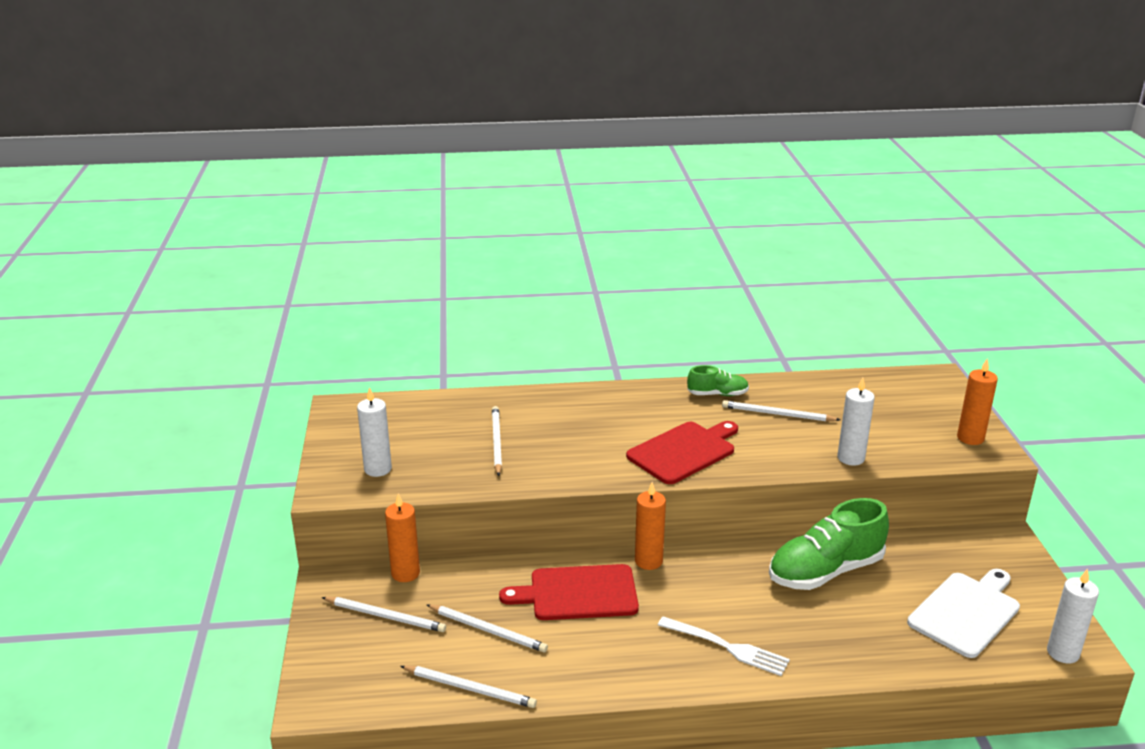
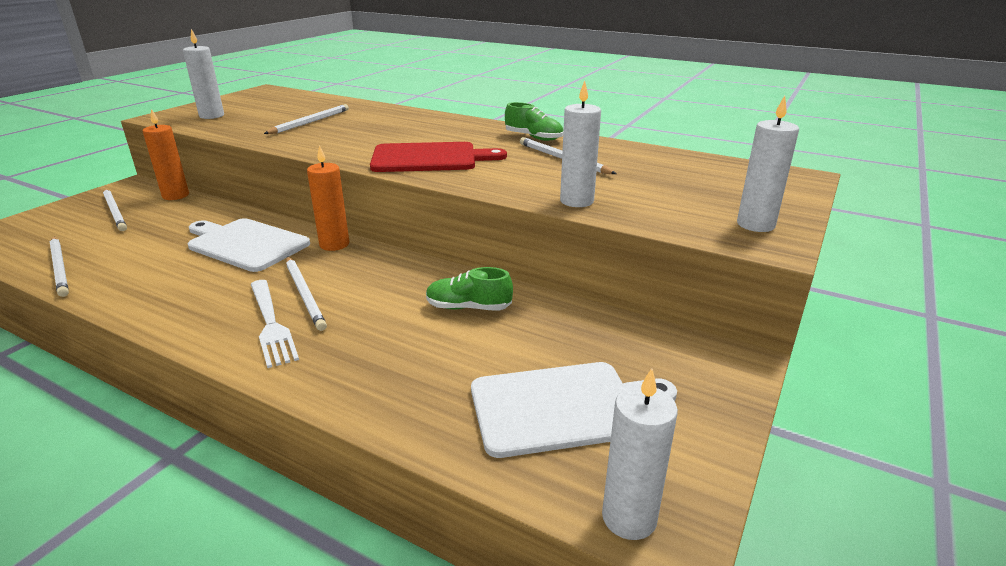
camera: 35 degrees right, 0 degrees up
(488, 630) = (146, 241): white pencil -> white pencil (304, 294)
(578, 593) = (246, 244): red cutting board -> white cutting board
(825, 571) = (468, 307): green shoe -> green shoe, size x0.52
(970, 438) = (755, 225): orange candle -> white candle

